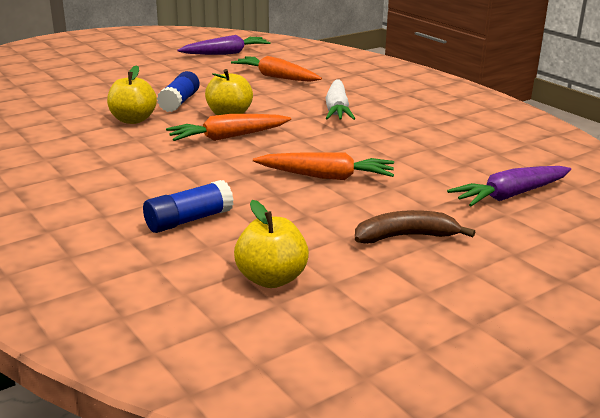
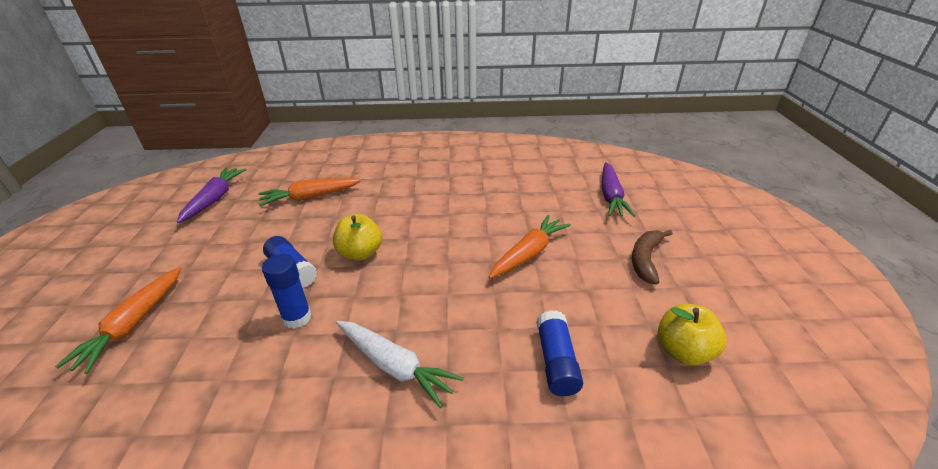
camera: 55 degrees left, 10 degrees up
(133, 120) = (297, 317): yellow apple -> blue glue stick
(228, 137) = (407, 272): orange carrot -> orange carrot (133, 324)
(337, 109) = (412, 198): white carrot -> white carrot (394, 366)

